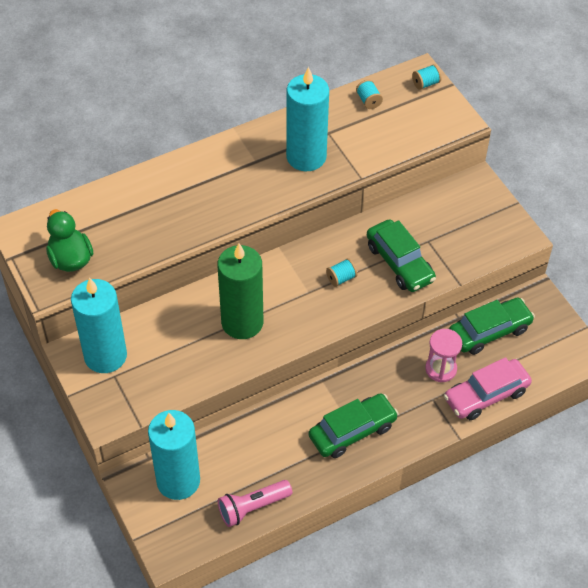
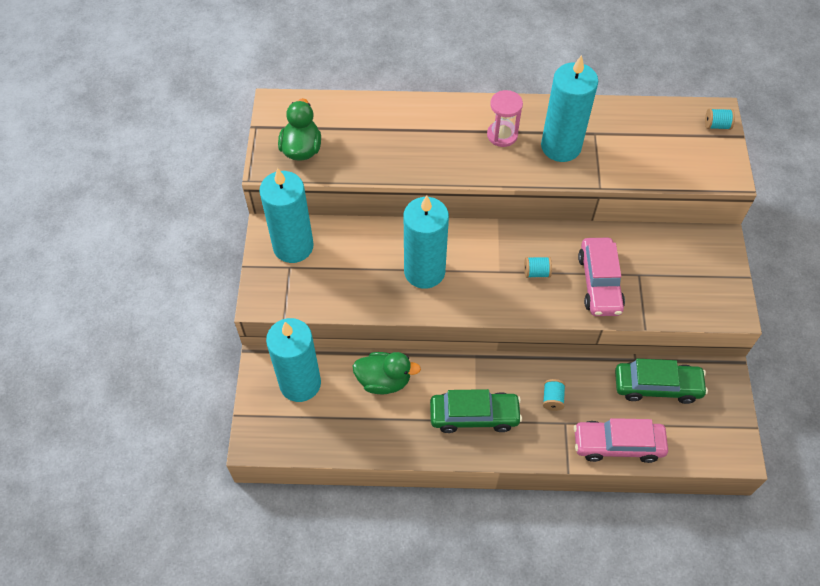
camera: 30 degrees right, 5 degrees up
(242, 322) = (424, 271): green candle -> turquoise candle
(252, 507) = (346, 439): pink flashlight -> none
(254, 440) = (384, 380): none -> green duck
(368, 101) = (651, 119): turquoise spool -> turquoise spool (552, 399)
(399, 263) = (599, 283): green car -> pink car
(441, 369) = (589, 399): pink hourglass -> pink hourglass (502, 135)

